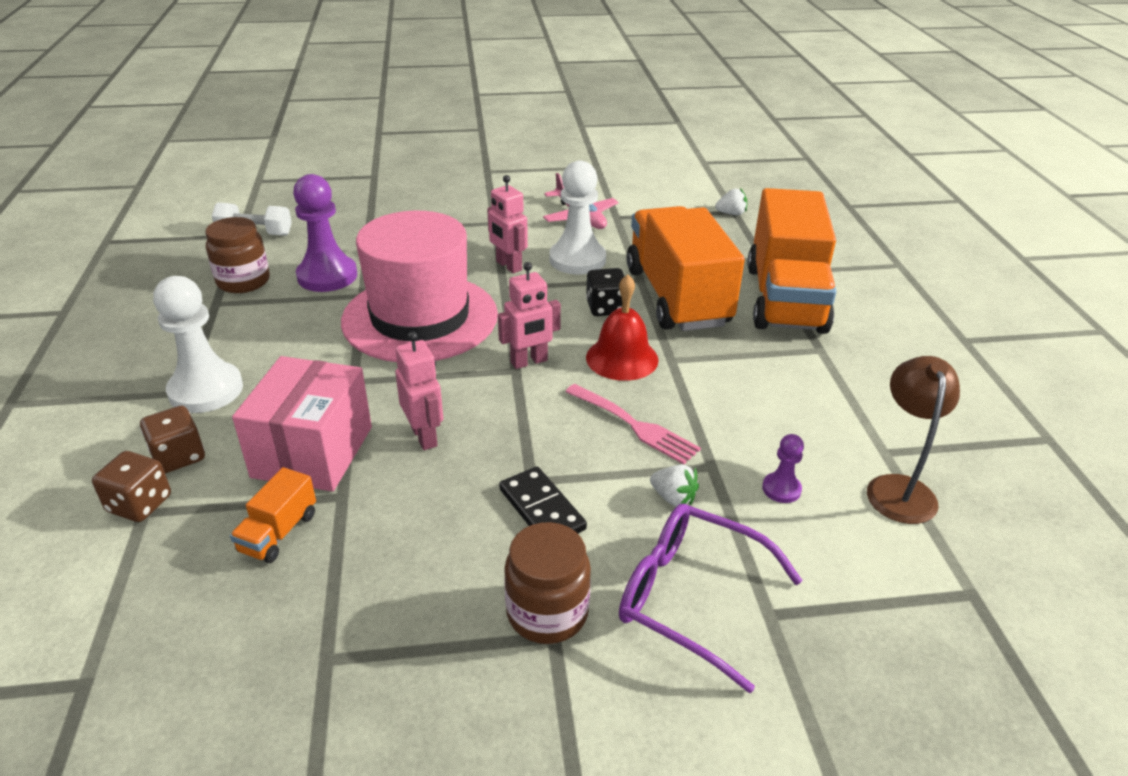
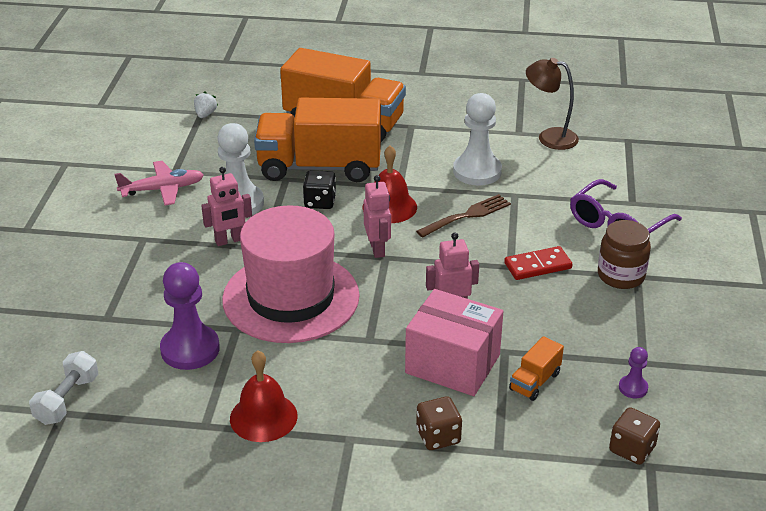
camera: 75 degrees left, 0 degrees up
(139, 504) = (489, 454): brown dice -> brown dice (632, 449)
(206, 390) = (352, 425): white pawn -> white pawn (477, 171)
(224, 333) = (263, 417): none -> red bell
(243, 281) = (170, 406): brown jar -> none
(278, 533) = (535, 381): orange truck -> orange truck turned 90 degrees clockwise
(541, 509) = (538, 266): black domino -> red domino
(634, 425) = (467, 215): pink fork -> brown fork
(673, 498) = (539, 214): white strawberry -> none
(781, 489) = (541, 175): purple pawn -> purple pawn (633, 388)

